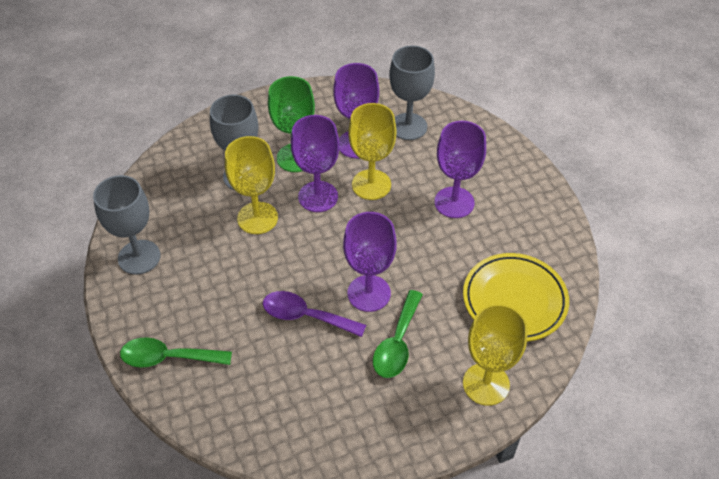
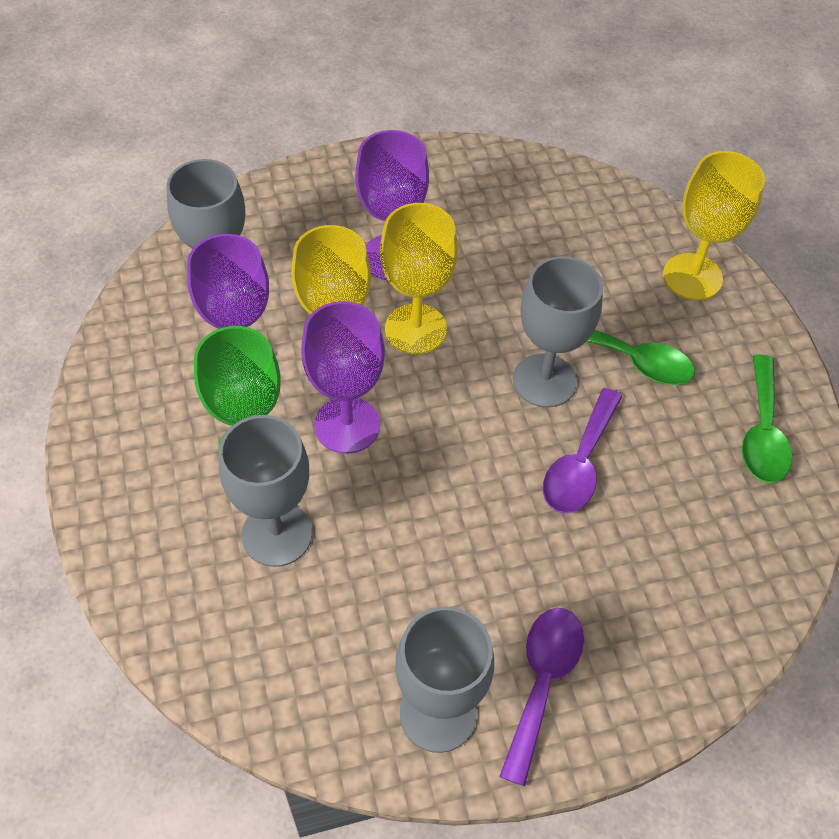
camera: 85 degrees left, 5 degrees up
(156, 304) = (542, 682): none -> purple spoon
(168, 357) = (649, 663): green spoon -> green spoon (762, 432)
(257, 218) = (378, 516): yellow goblet -> yellow goblet (415, 329)
(369, 293) = (544, 380): purple goblet -> grey goblet
(514, 300) = (568, 225): yellow plate -> none

